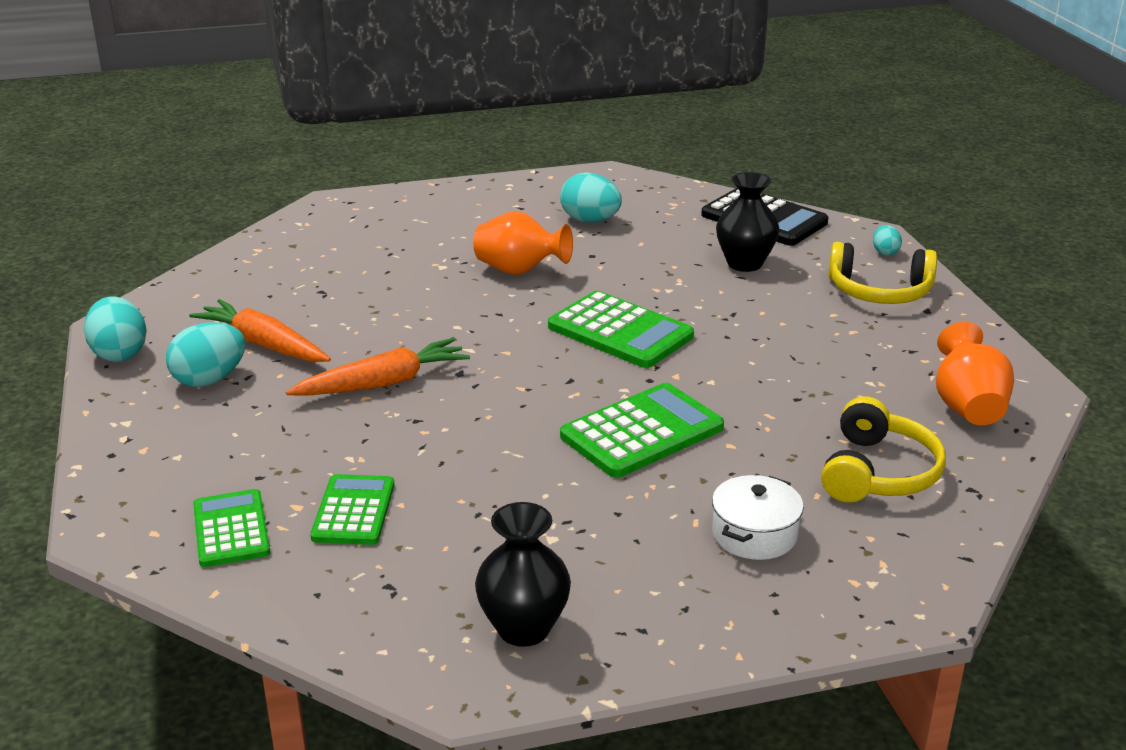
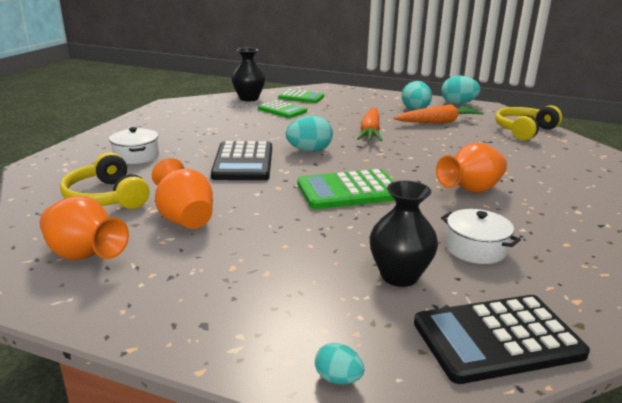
camera: 125 degrees right, 5 degrees down
(523, 628) = (176, 114): black vase -> black vase (249, 98)
(590, 220) = (552, 243): turquoise egg -> turquoise egg (309, 151)
(642, 432) = (243, 162): green calculator -> black calculator
(650, 246) = (475, 248): none -> white pot
(830, 393) = (185, 219): none -> orange vase
(879, 291) = (268, 318): yellow headphones -> yellow headphones (524, 130)

